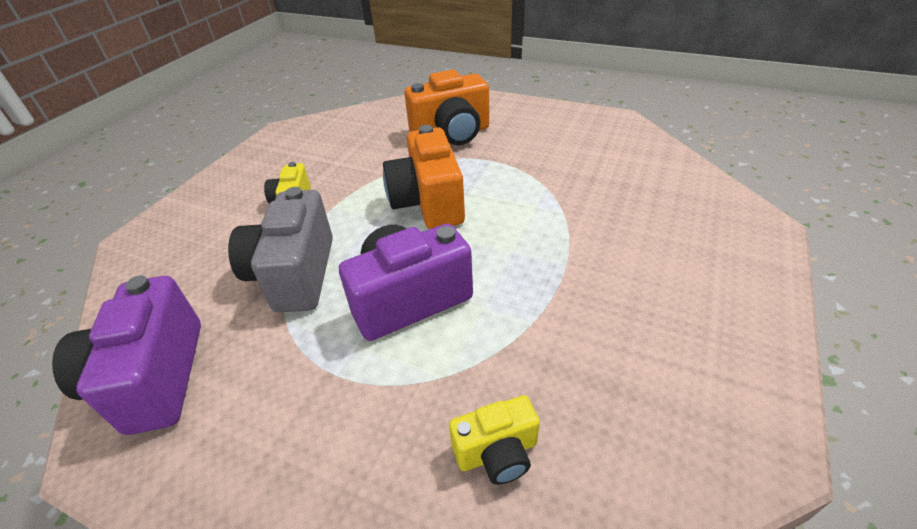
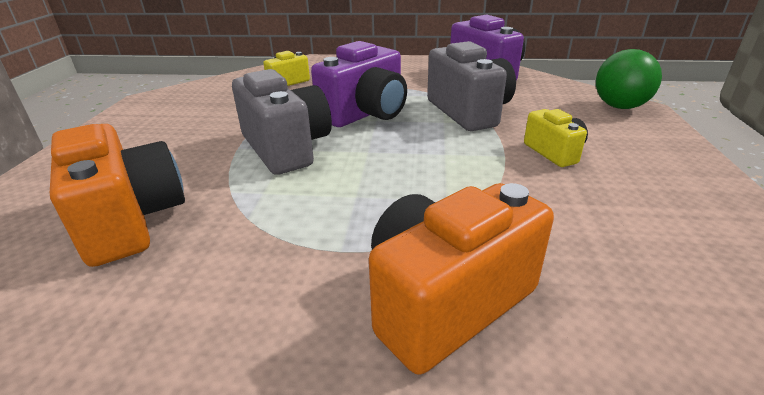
camera: 160 degrees right, 10 degrees down
(145, 247) = (619, 107): none -> green ball
(428, 202) = (399, 175): orange camera -> orange camera (130, 220)
(514, 254) = (286, 148): none -> grey camera

